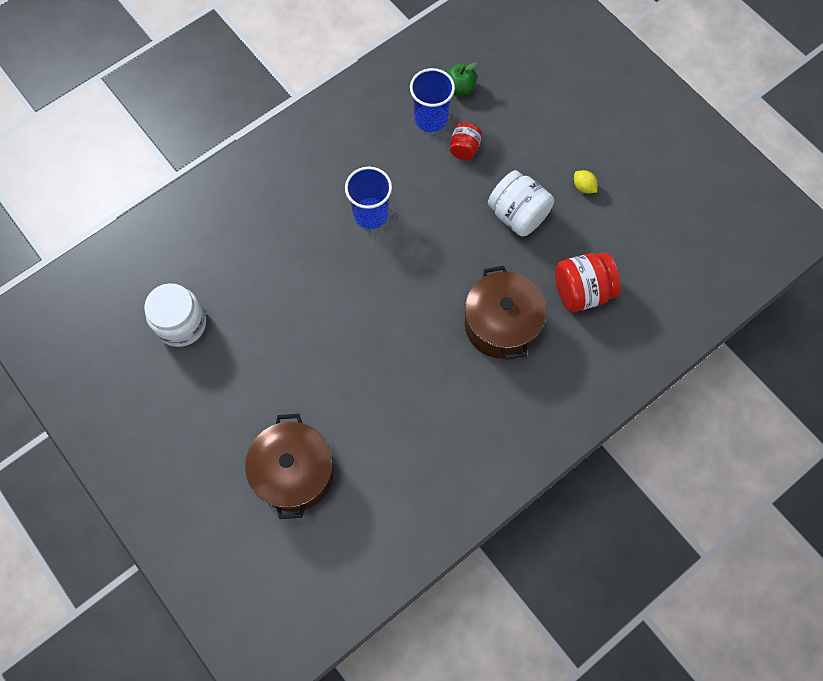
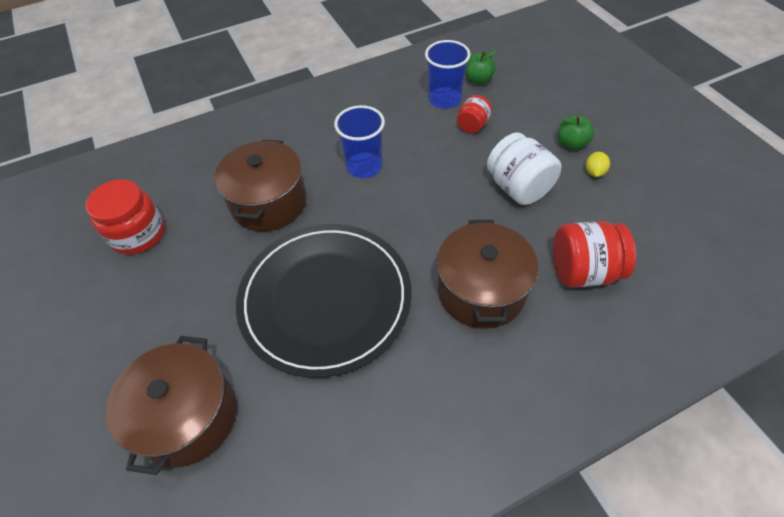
camera: 15 degrees right, 15 degrees down
(181, 323) = (138, 234): white jar -> red jar
(292, 269) = (269, 202): none -> brown pot
(373, 356) = (325, 299): none -> black plate
(560, 157) = (571, 143): none -> green apple
(583, 187) = (594, 172): yellow lemon -> yellow lemon turned 45 degrees clockwise

